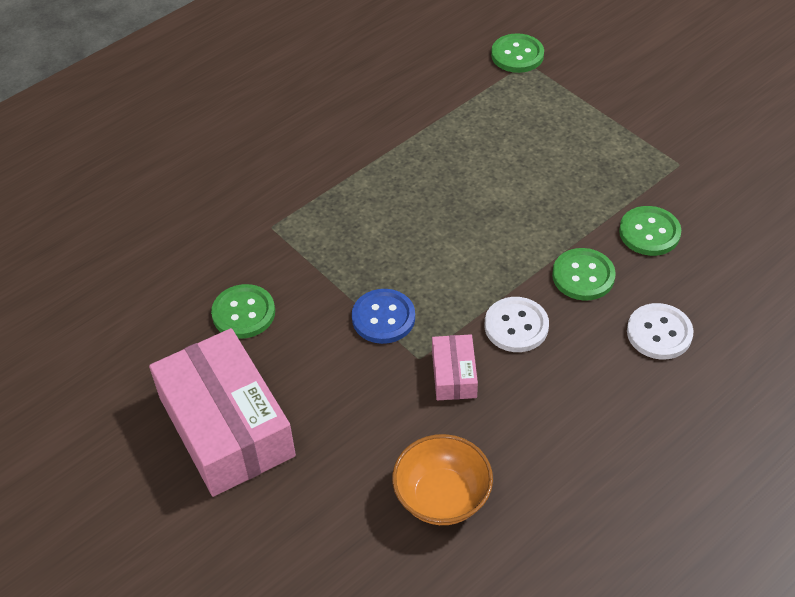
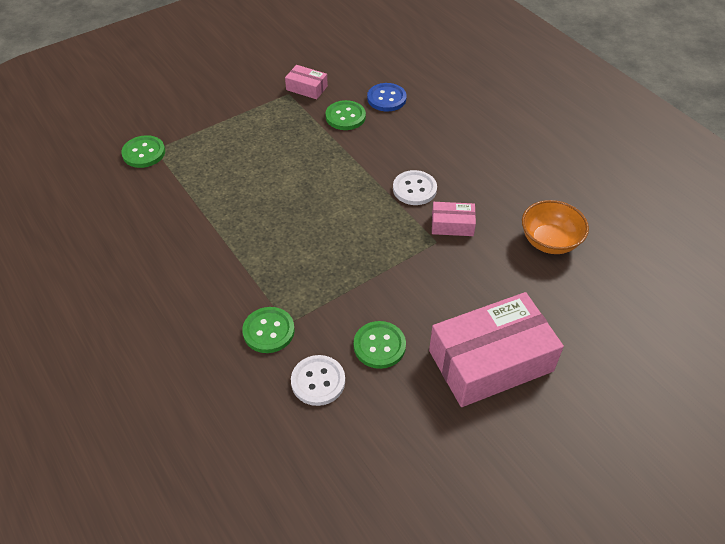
camera: 85 degrees left, 0 degrees up
(383, 318) = (397, 258): blue button -> blue button (386, 98)
(583, 276) = (376, 152): green button -> green button (268, 331)
(659, 333) = (428, 127): white button -> white button (318, 381)
(699, 182) = (307, 88): none -> pink box

